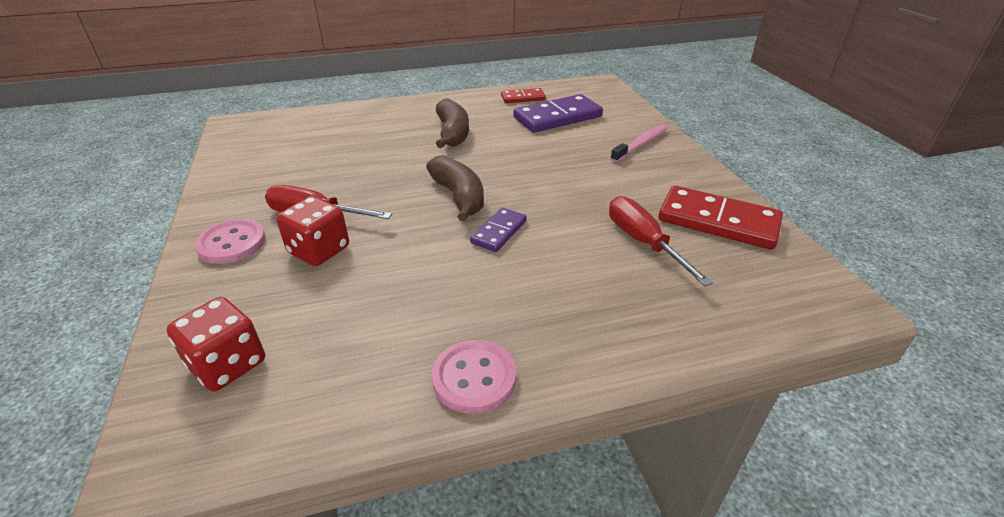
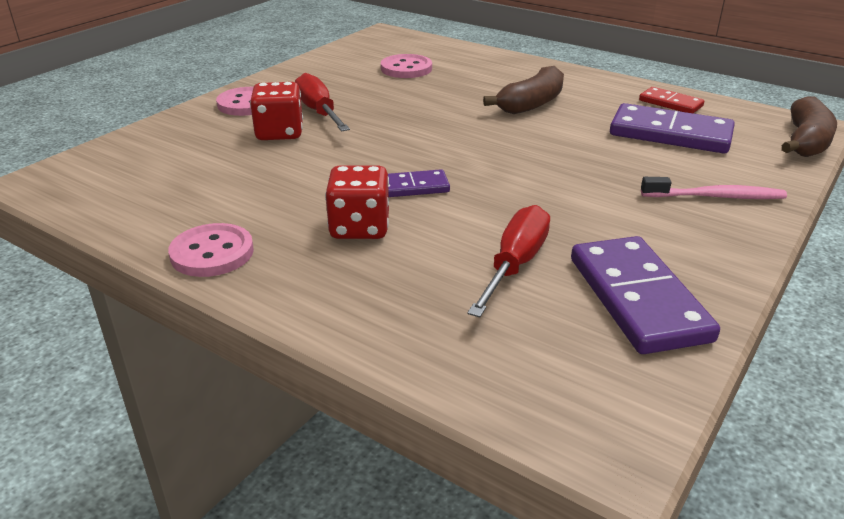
camera: 50 degrees right, 5 degrees down
(228, 364) = (131, 162): red dice -> red dice (359, 227)
(315, 146) = (406, 68): none -> pink button
(459, 196) = (435, 149): brown banana -> brown banana (805, 141)
(718, 221) = (638, 298): red domino -> purple domino

